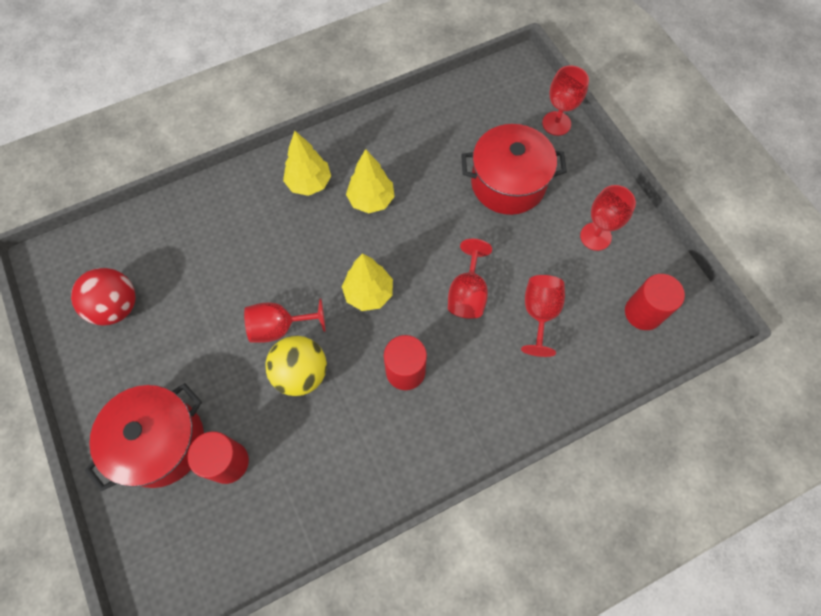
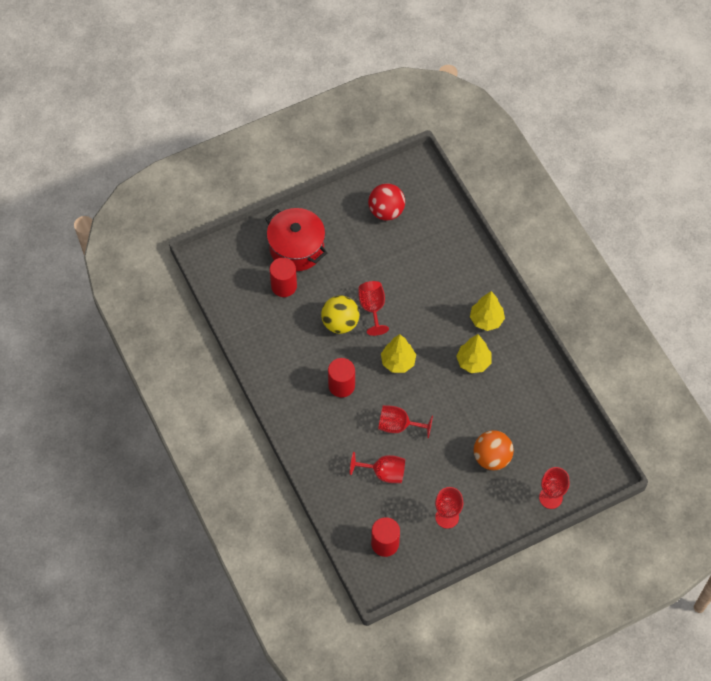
camera: 90 degrees right, 5 degrees down
(508, 183) = (492, 457): red pot -> orange ball

